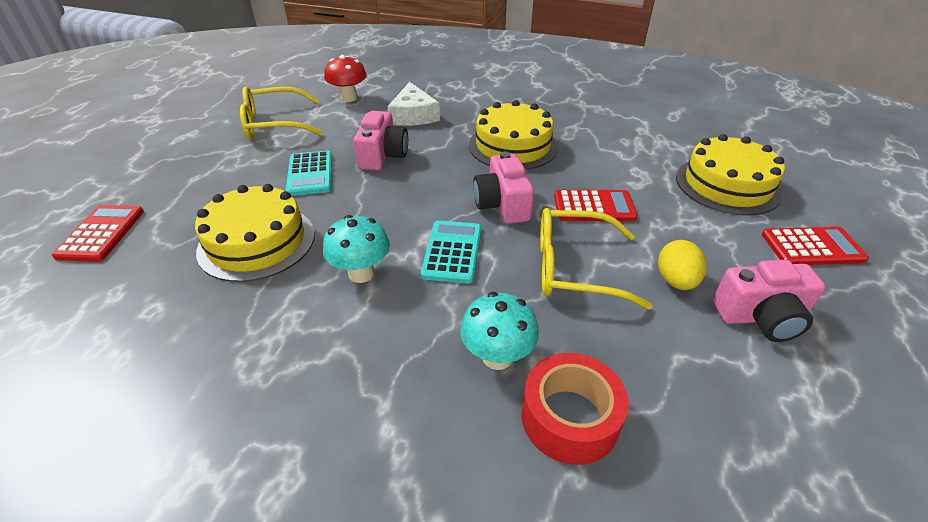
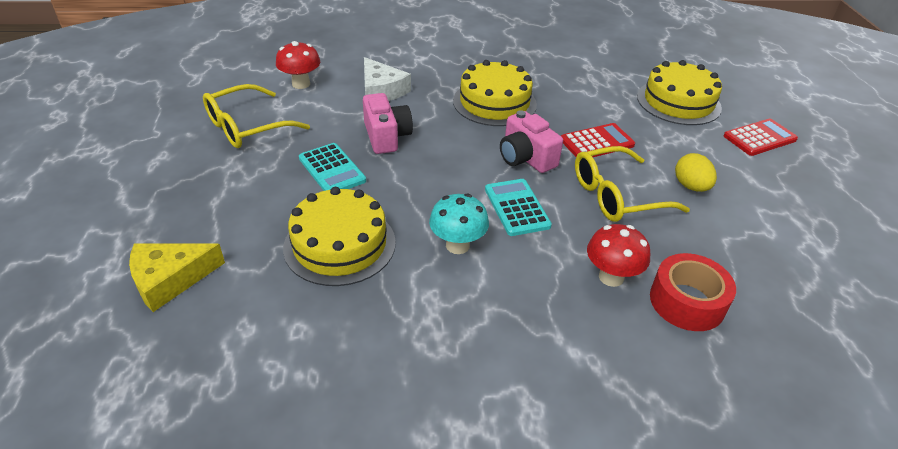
camera: 25 degrees left, 0 degrees up
(101, 233) = (170, 279): red calculator -> yellow cheese
(497, 357) = (611, 277): turquoise mushroom -> red mushroom
(760, 317) = (757, 197): pink camera -> none

